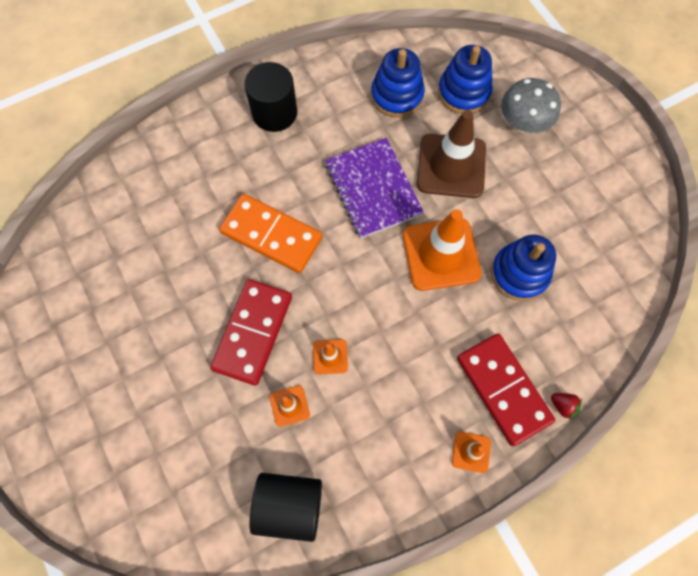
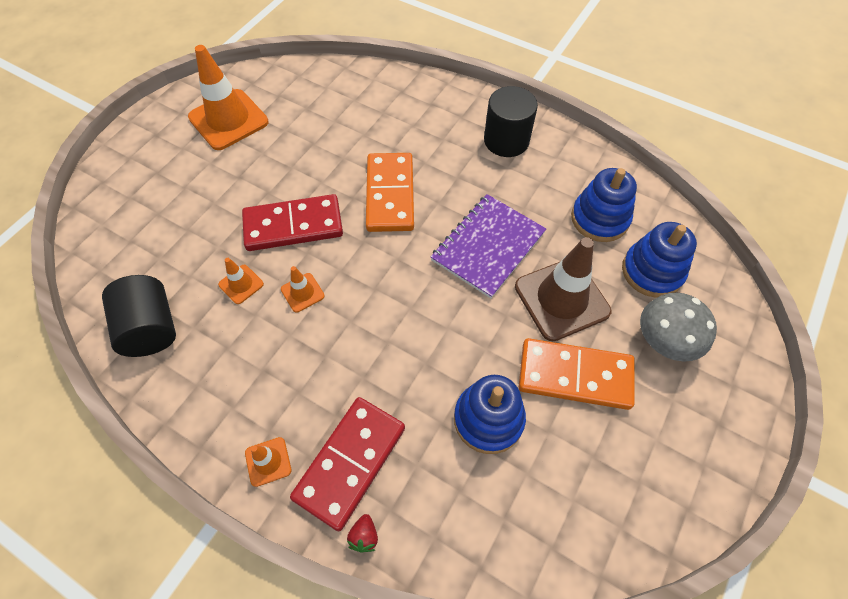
camera: 60 degrees right, 10 degrees down
(441, 254) = (460, 335): orange traffic cone -> orange traffic cone (228, 120)
(517, 196) = (575, 376): none -> orange domino

